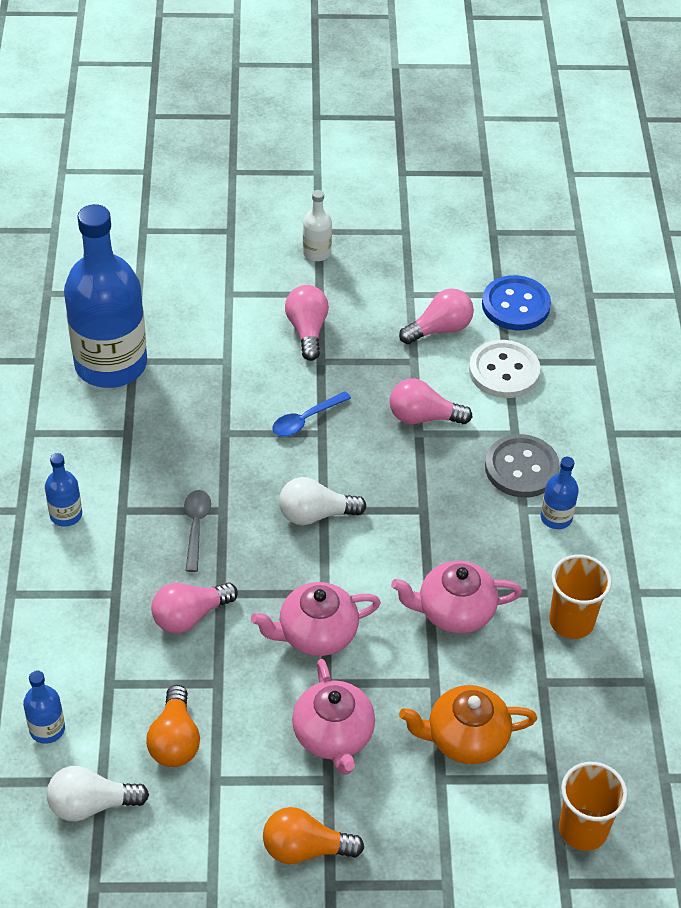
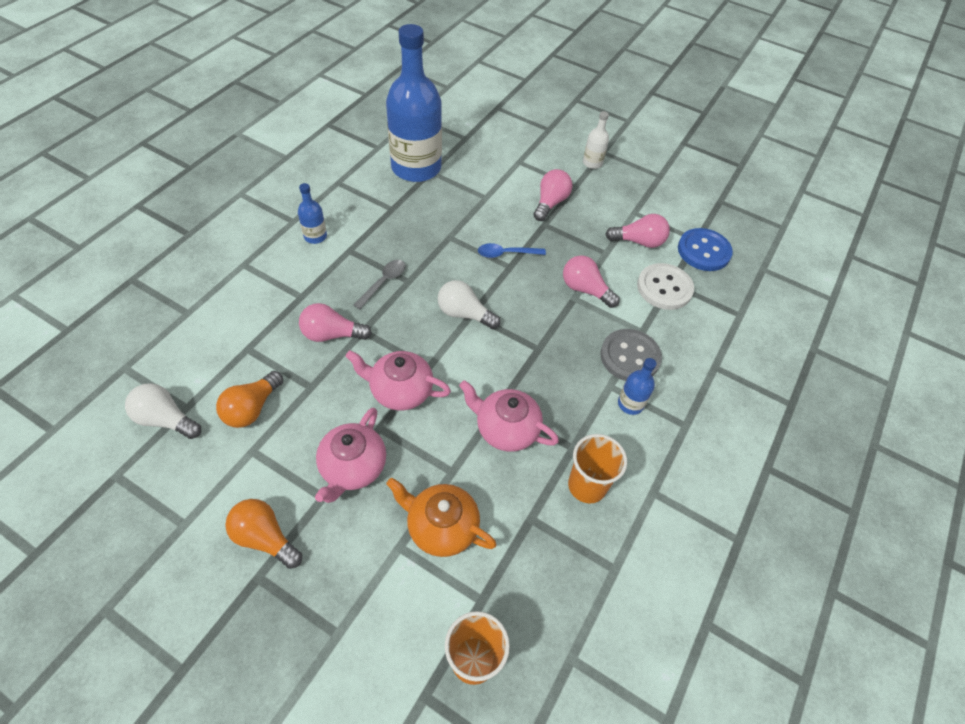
camera: 30 degrees right, 5 degrees up
(47, 729) = (187, 355): blue bottle -> none

